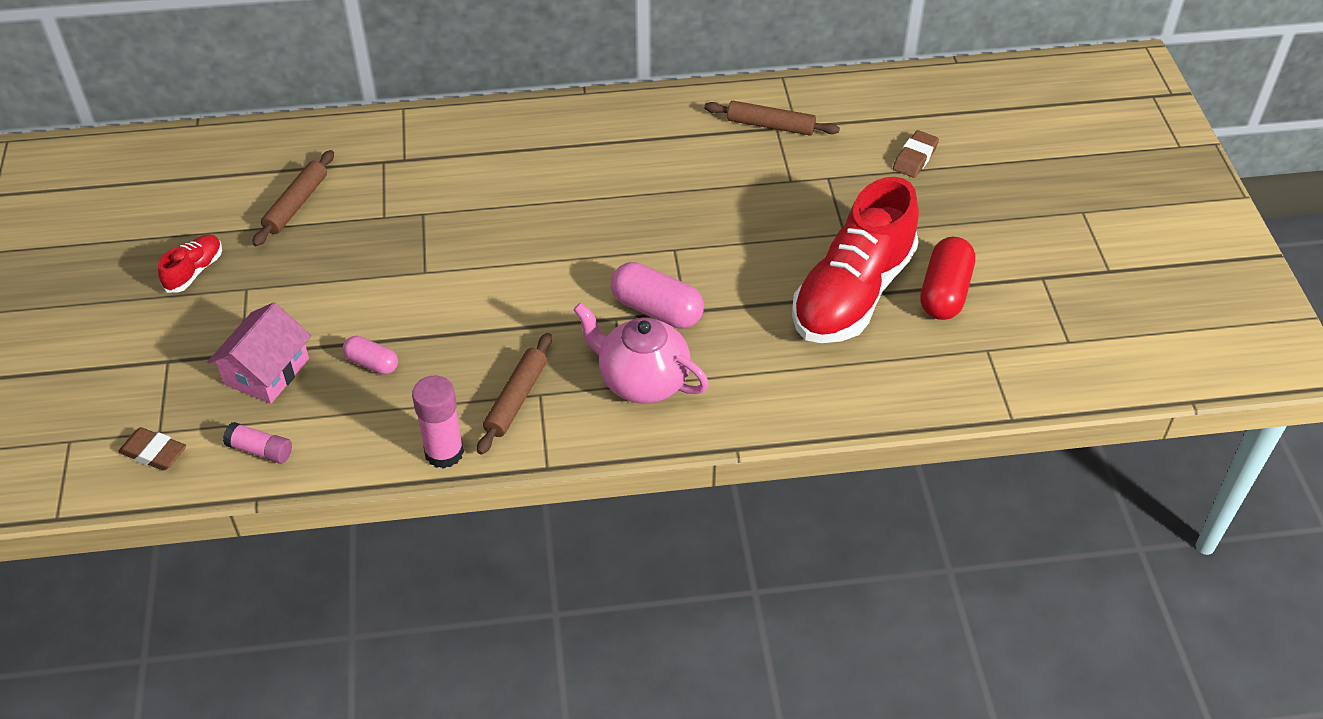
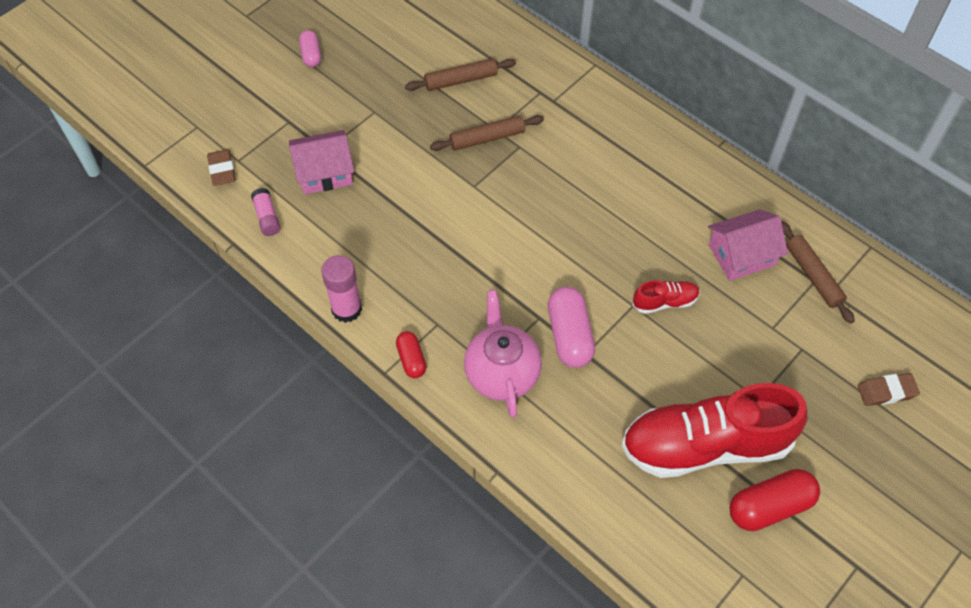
camera: 50 degrees right, 10 degrees up
(194, 271) = (363, 78): red shoe -> red shoe (665, 302)
(372, 363) = (378, 218): pink capsule -> pink capsule (311, 55)
(516, 399) = (421, 314): brown rolling pin -> brown rolling pin (487, 138)
(555, 437) = (411, 359): none -> red capsule
(704, 152) = (741, 255): none -> pink house

